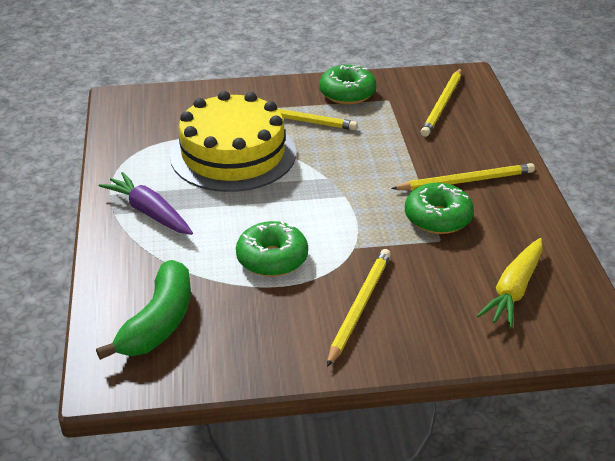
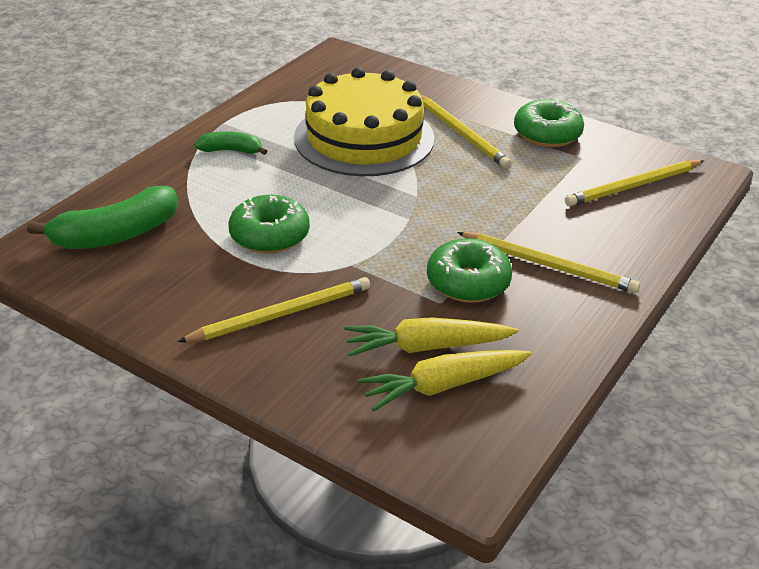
camera: 40 degrees right, 0 degrees up
(149, 212) = (231, 151): purple carrot -> green banana
(472, 273) = (426, 347): none -> yellow carrot

